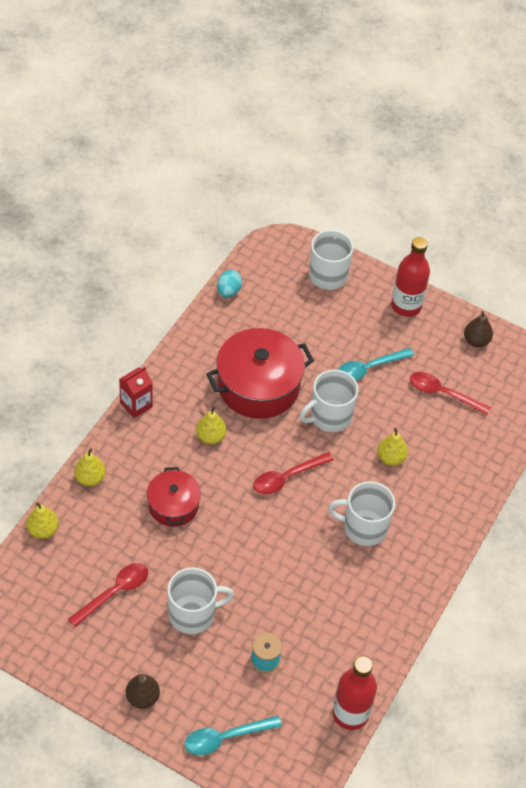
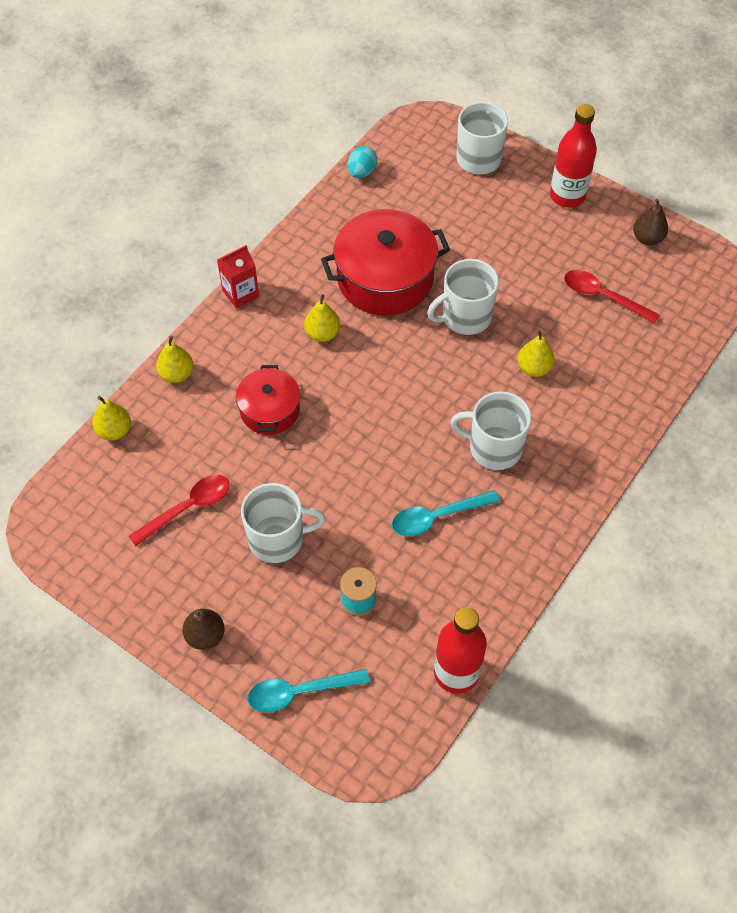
camera: 10 degrees right, 5 degrees up
(287, 477) = (407, 385): red spoon -> none
(369, 368) = (517, 264): turquoise spoon -> turquoise spoon (437, 517)

